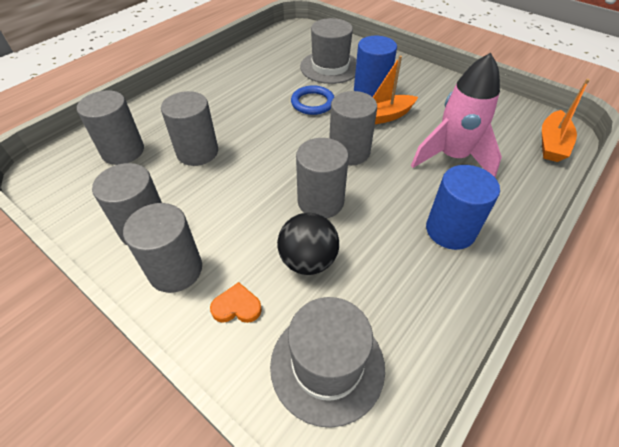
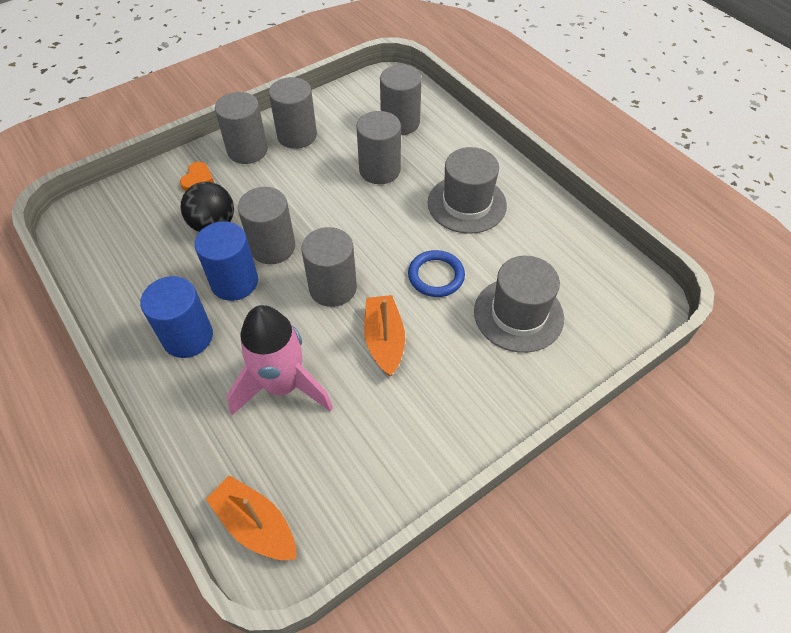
camera: 105 degrees right, 5 degrees up
(327, 365) = (126, 218): grey hat -> grey hat (467, 204)
(371, 91) = (445, 346): blue cylinder -> blue cylinder (234, 282)

